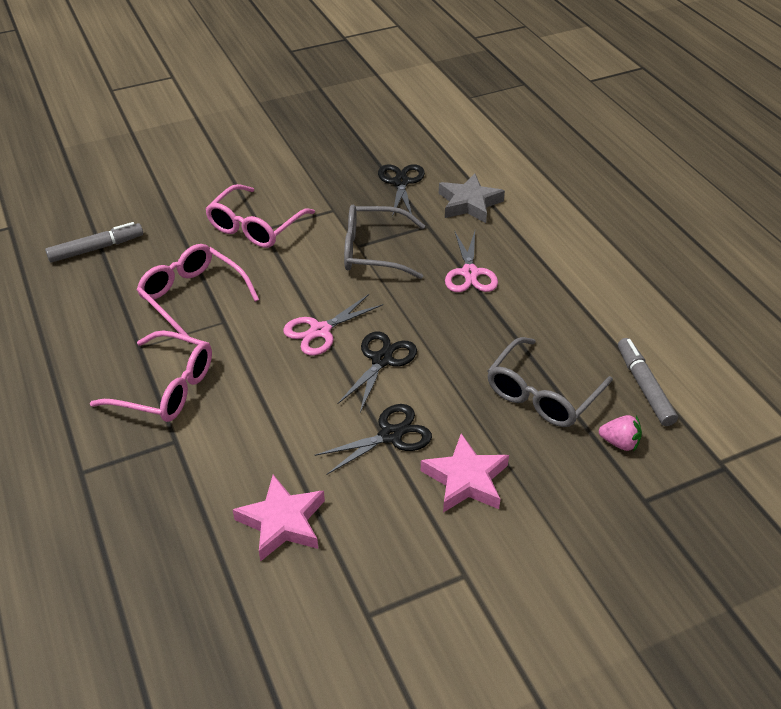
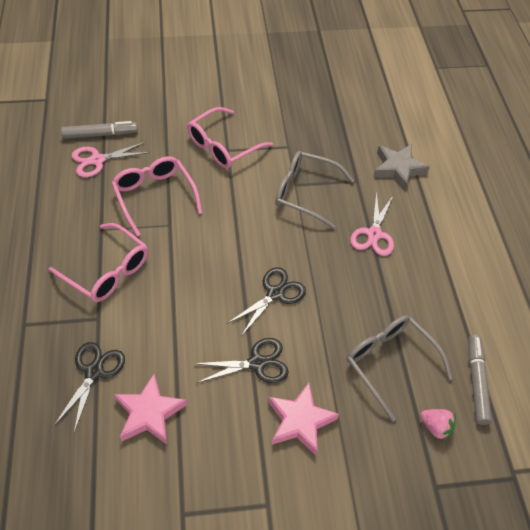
camera: 15 degrees right, 10 degrees up
(320, 331) = (238, 254): pink scissors -> pink scissors (97, 160)
(401, 182) = (350, 134): black scissors -> black scissors (94, 372)
(542, 394) = (390, 363): grey glasses -> grey glasses turned 90 degrees clockwise

